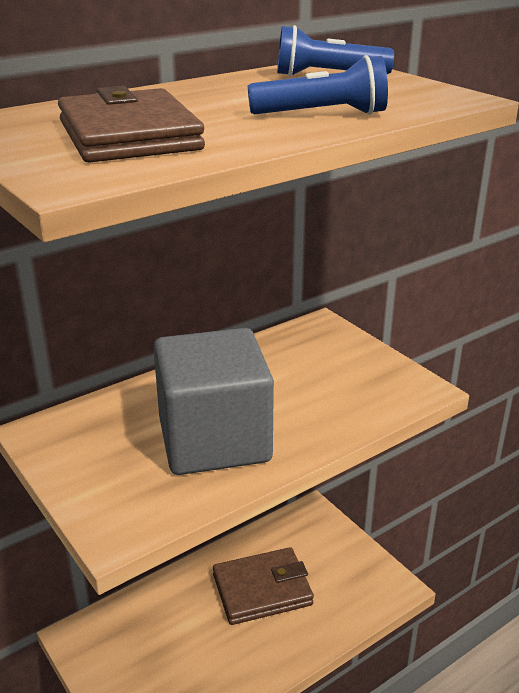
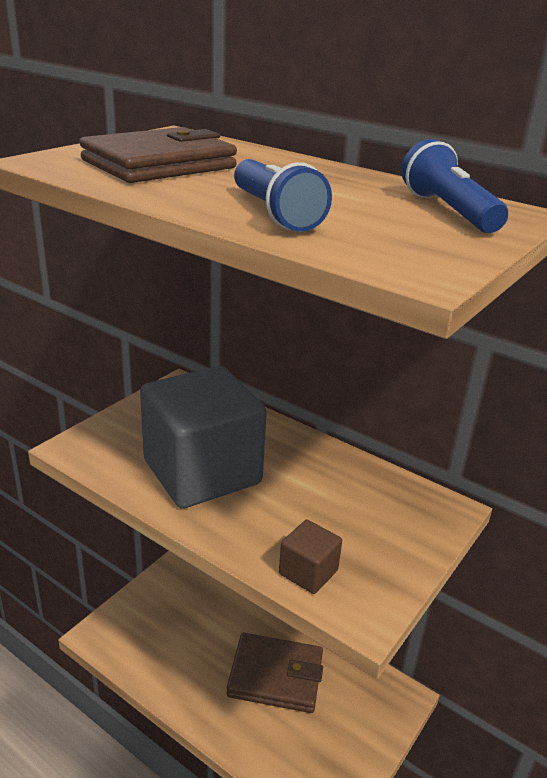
camera: 70 degrees right, 0 degrees up
(262, 590) = (275, 676): brown wallet -> brown wallet turned 45 degrees counterclockwise
(374, 405) = (308, 572): none -> brown cube

